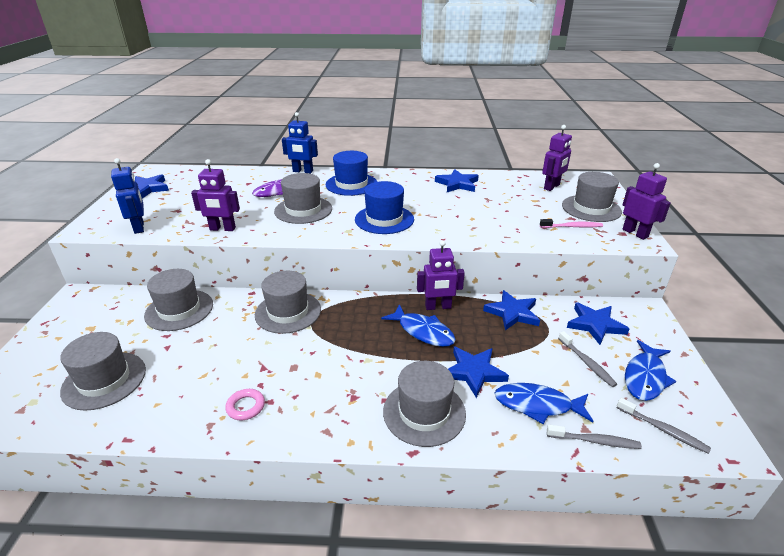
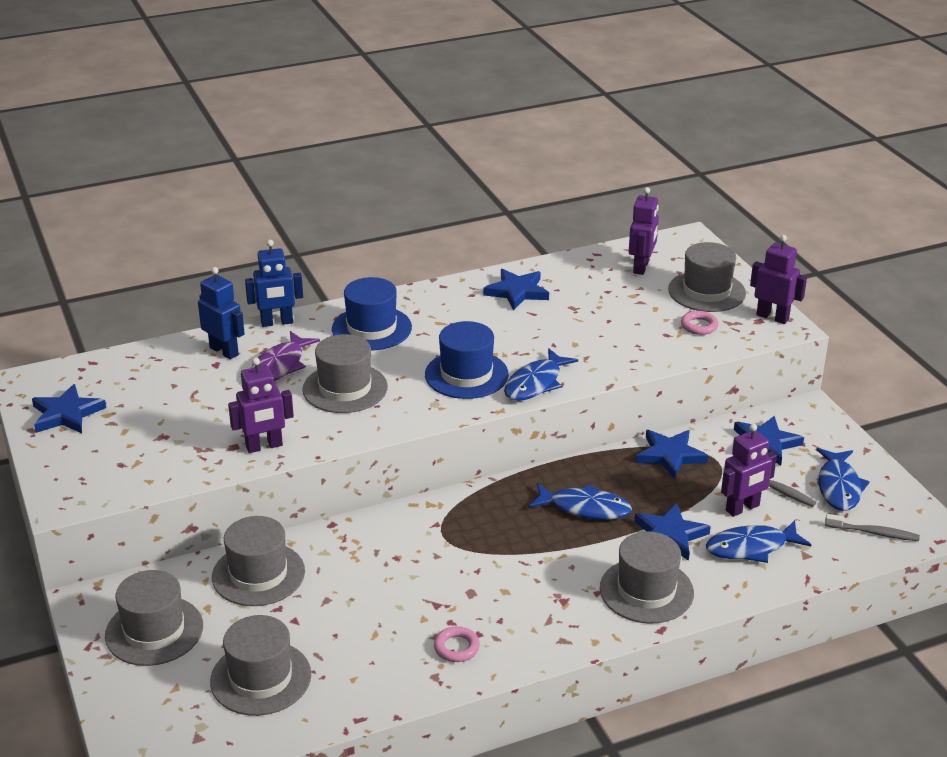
camera: 25 degrees left, 0 degrees up
(139, 227) = (142, 476): blue robot -> blue robot (224, 351)
(288, 312) = (404, 534): grey hat -> grey hat (154, 631)
(425, 234) = (535, 383): none -> blue fish
(438, 307) = (581, 473): purple robot -> purple robot (742, 508)
(572, 227) = (699, 326): pink toothbrush -> pink ring
(594, 441) = (819, 563): grey toothbrush -> none

